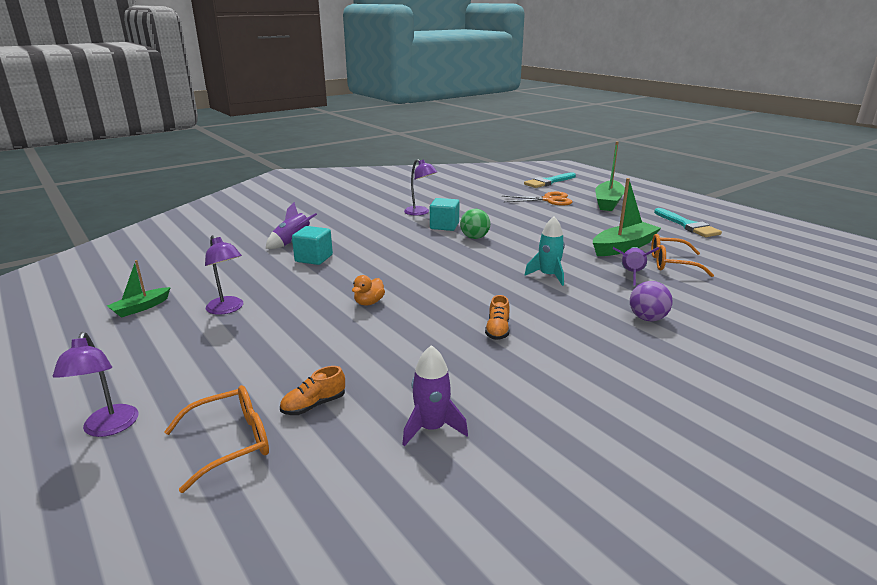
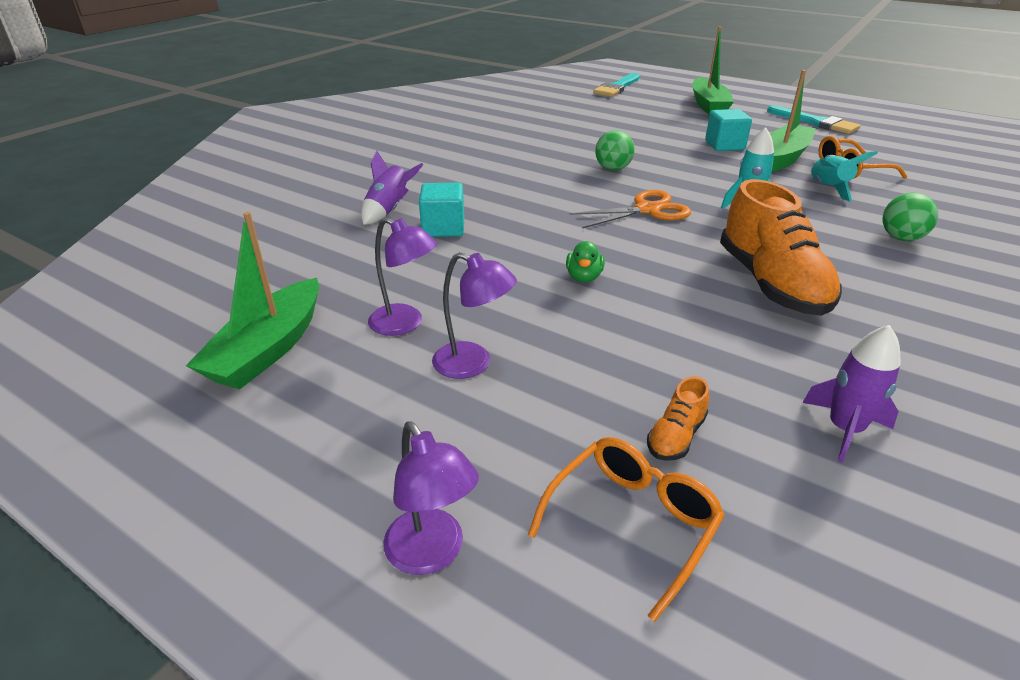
camera: 20 degrees left, 10 degrees up
(141, 308) = (268, 349): green boat -> green boat, size x1.79
(369, 303) = (584, 277): orange duck -> green duck
(420, 212) = (511, 145): purple lamp -> purple lamp (473, 364)
(444, 226) = (560, 159): turquoise cube -> turquoise cube (724, 145)
(497, 330) = (771, 283): orange shoe -> orange shoe, size x2.32
(548, 200) = (642, 110): orange scissors -> orange scissors (647, 210)
(631, 274) = (828, 189): purple rocket -> turquoise rocket
(647, 318) = (901, 238): purple ball -> green ball

